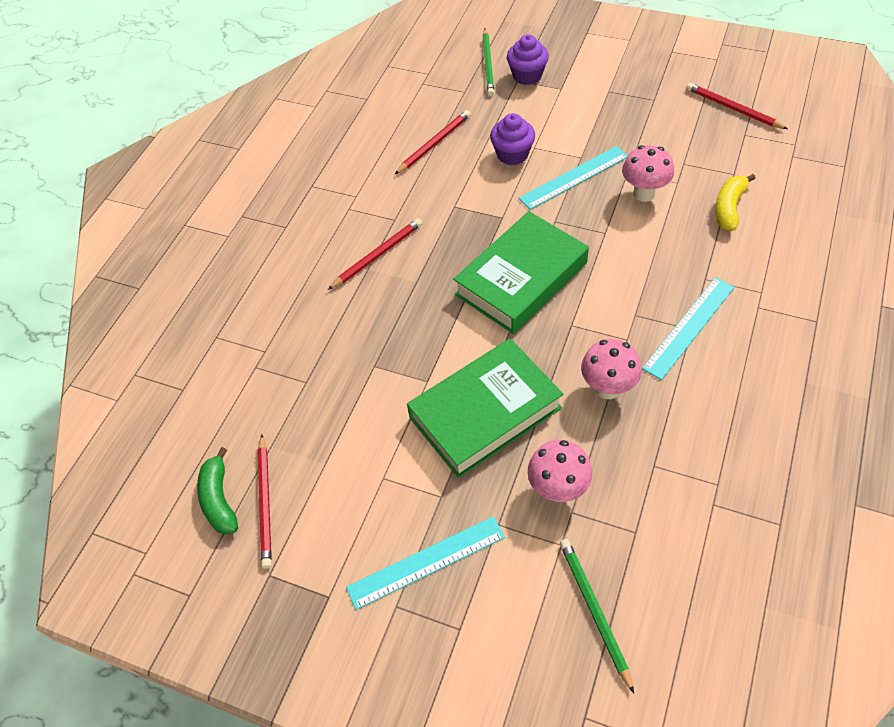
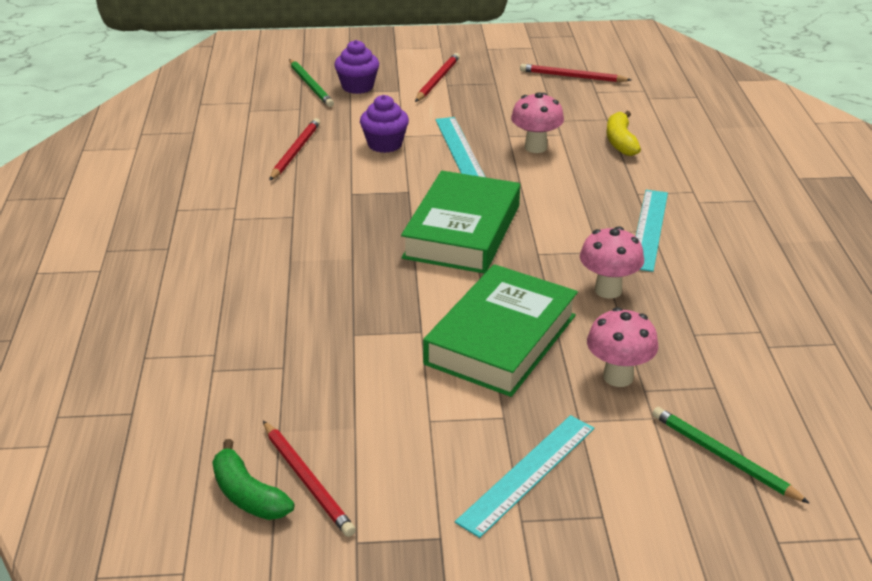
camera: 30 degrees left, 20 degrees down
(377, 255) = (294, 247): red pencil -> red pencil (437, 80)
(574, 177) = (459, 149): turquoise ruler -> turquoise ruler turned 45 degrees counterclockwise

